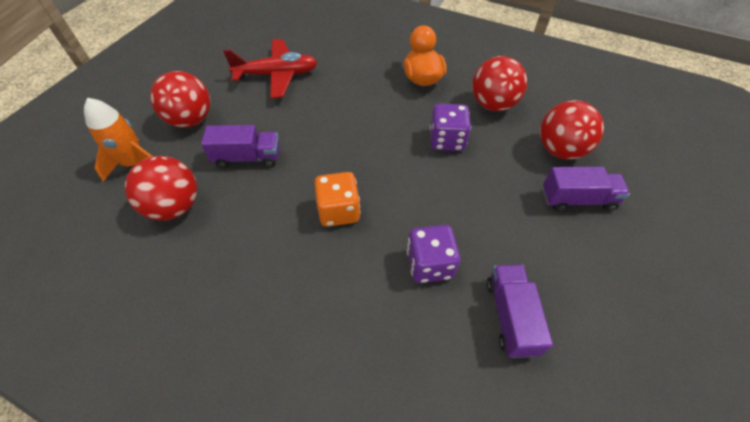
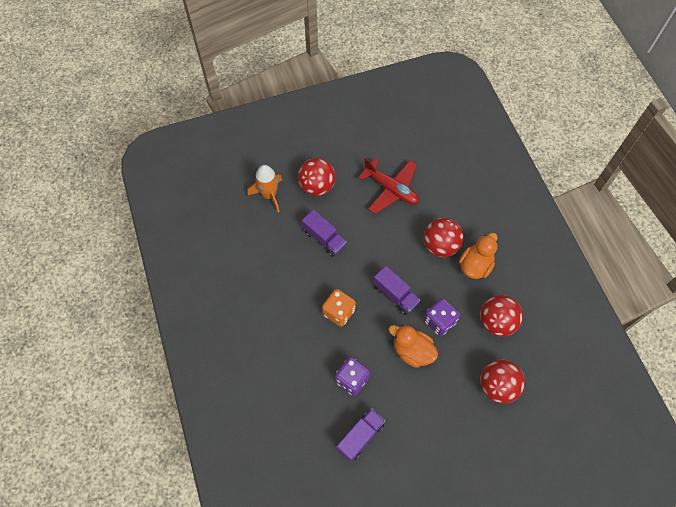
camera: 45 degrees right, 10 degrees up
(175, 206) = (267, 240): red ball -> red ball (440, 246)
(455, 184) = (412, 351): none -> orange duck
(577, 199) = (467, 420): purple truck -> purple truck (395, 295)

